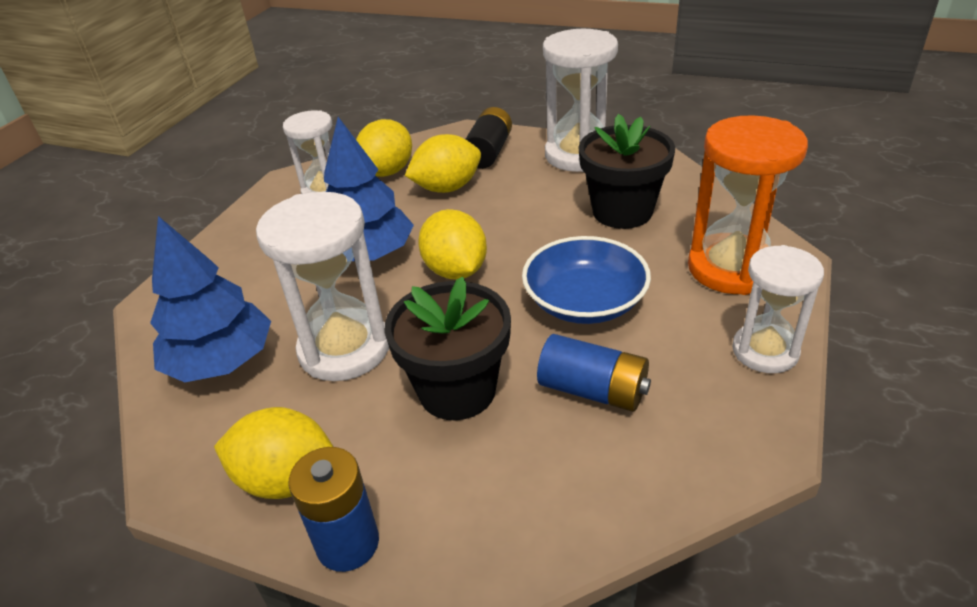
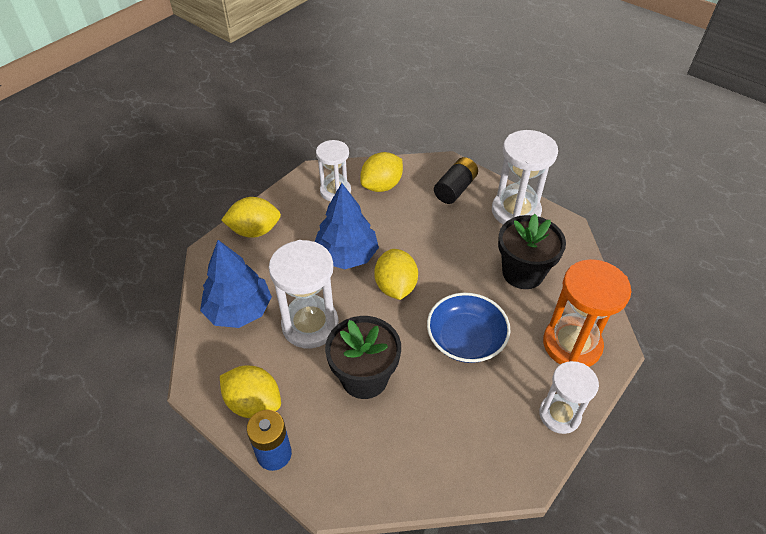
camera: 15 degrees right, 10 degrees up
(447, 188) = (415, 213): yellow lemon -> yellow lemon (255, 231)
(593, 390) = (442, 405): blue battery -> none

